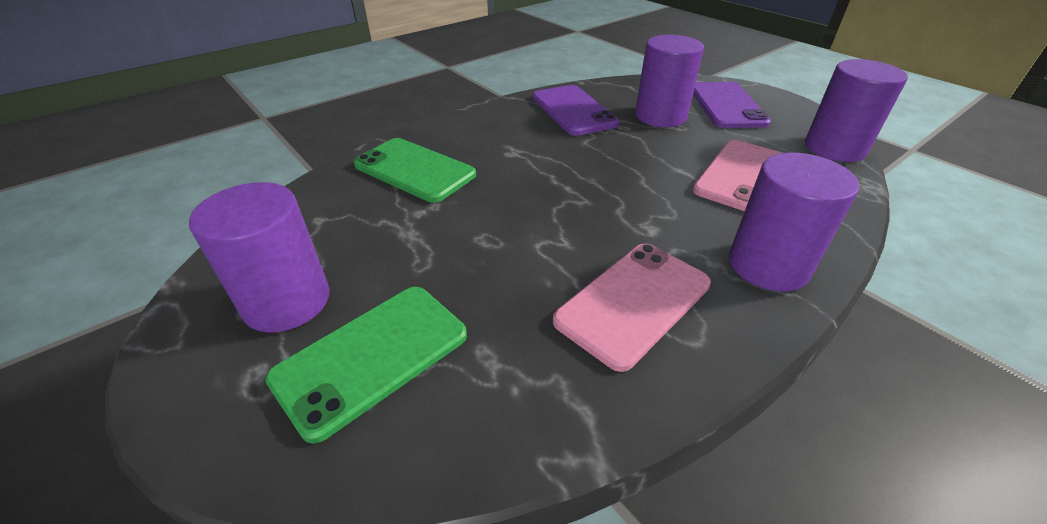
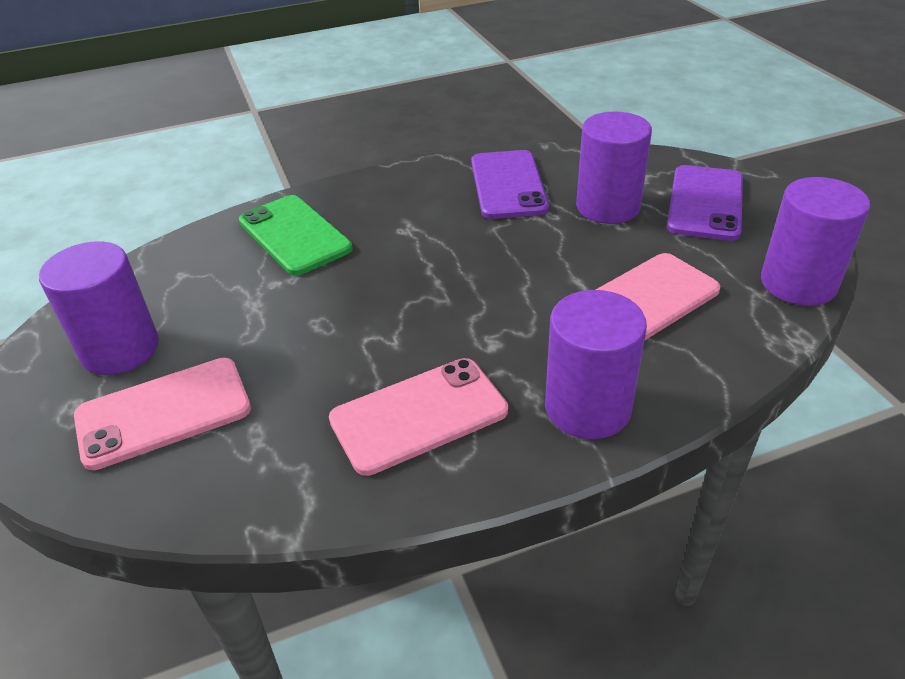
camera: 20 degrees right, 0 degrees up
(372, 356) = (163, 412): green phone -> pink phone

